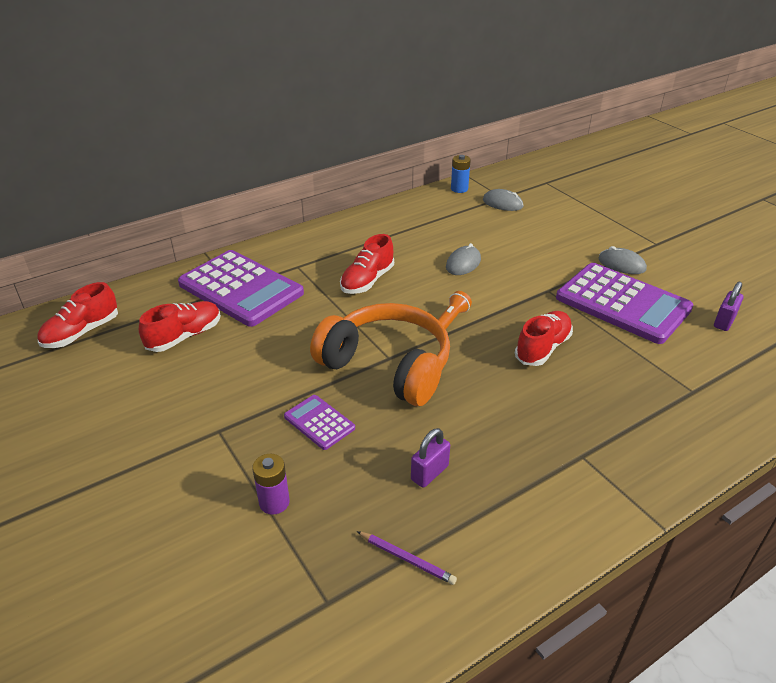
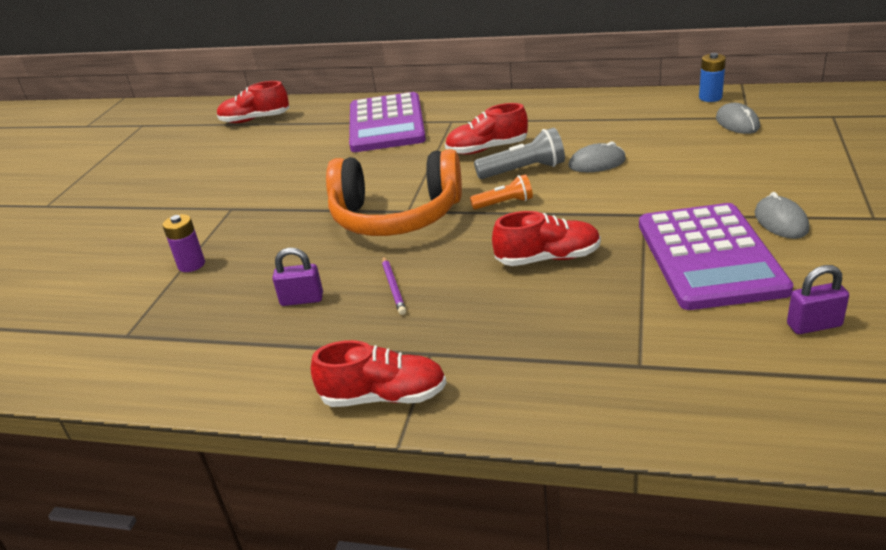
camera: 50 degrees right, 5 degrees down
(184, 336) = (303, 143): red shoe -> red shoe (384, 397)
(319, 422) = (291, 231): purple calculator -> none
(387, 366) = (396, 216): orange headphones -> orange headphones turned 105 degrees clockwise
(407, 559) = (200, 341): purple pencil -> purple pencil (393, 287)
(423, 288) = (523, 170): none -> grey flashlight

